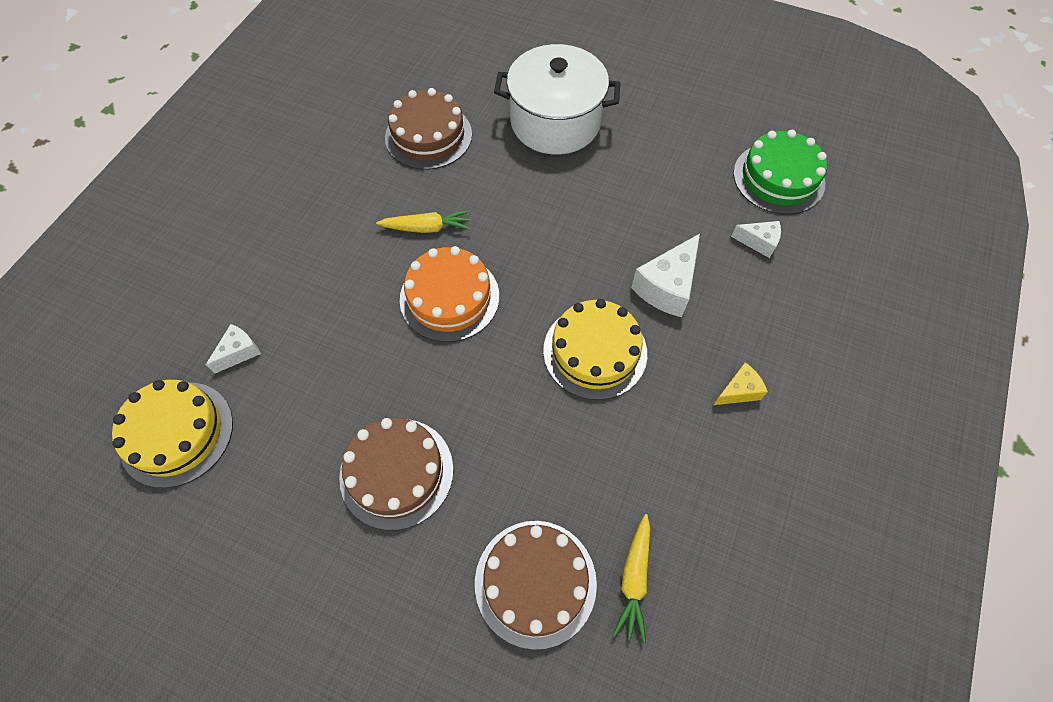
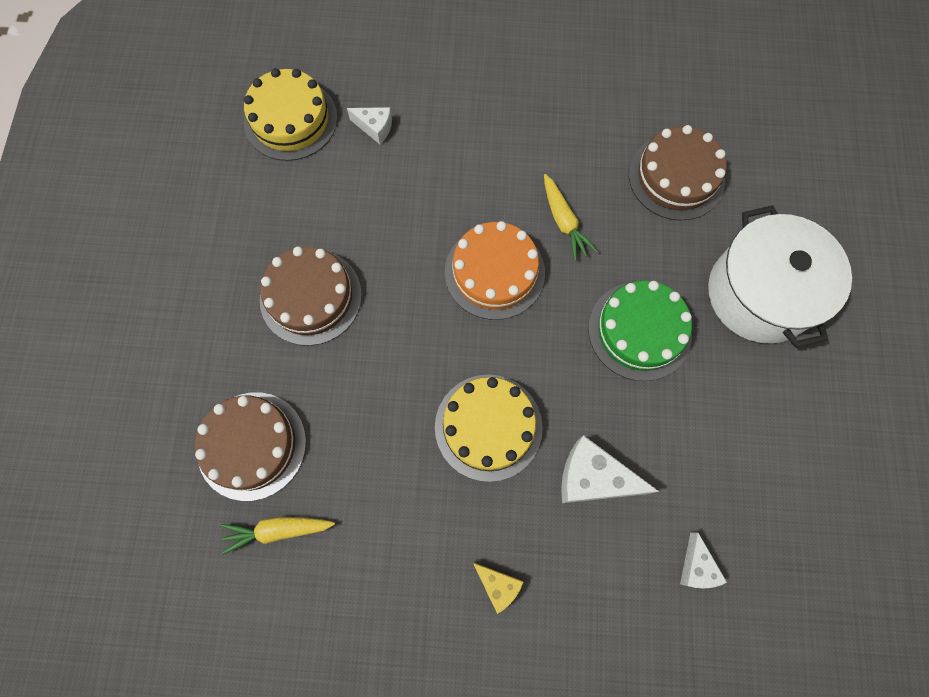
camera: 70 degrees right, 10 degrees up
(778, 178) = (803, 571): green cake -> green cake (639, 331)

